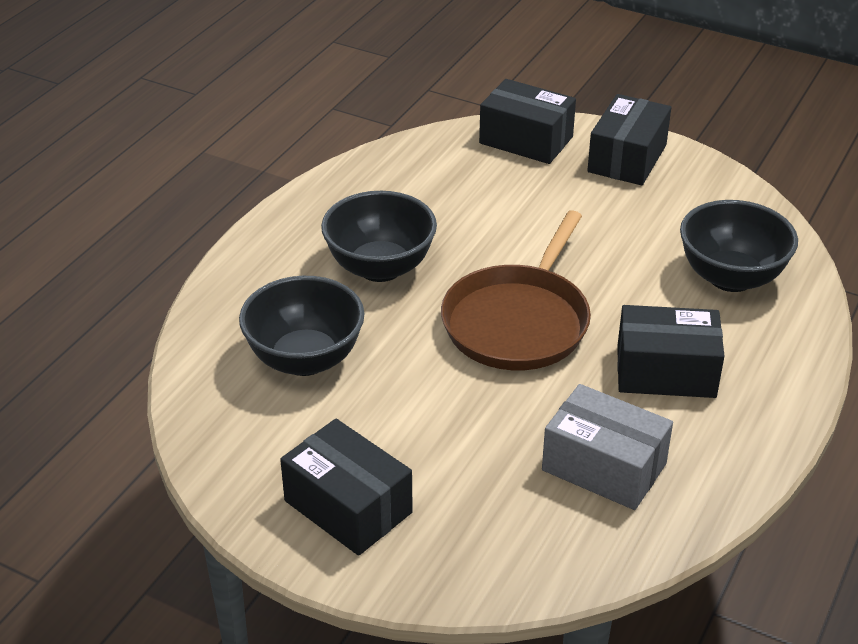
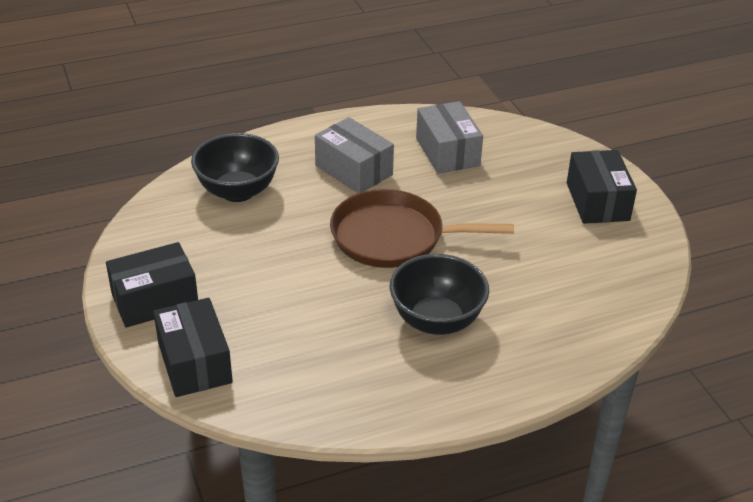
camera: 140 degrees left, 0 degrees up
(305, 359) = (550, 287): black bowl -> none
(518, 321) = (394, 237): brown pan -> brown pan turned 150 degrees counterclockwise
(666, 372) = (354, 170): black box -> grey box

